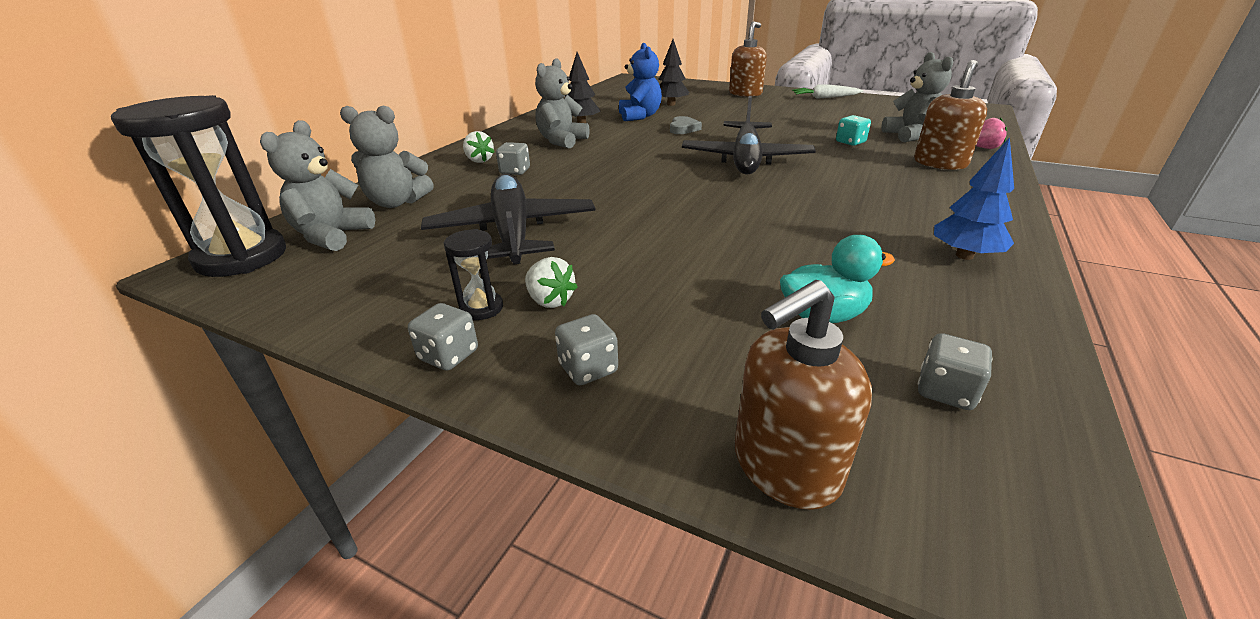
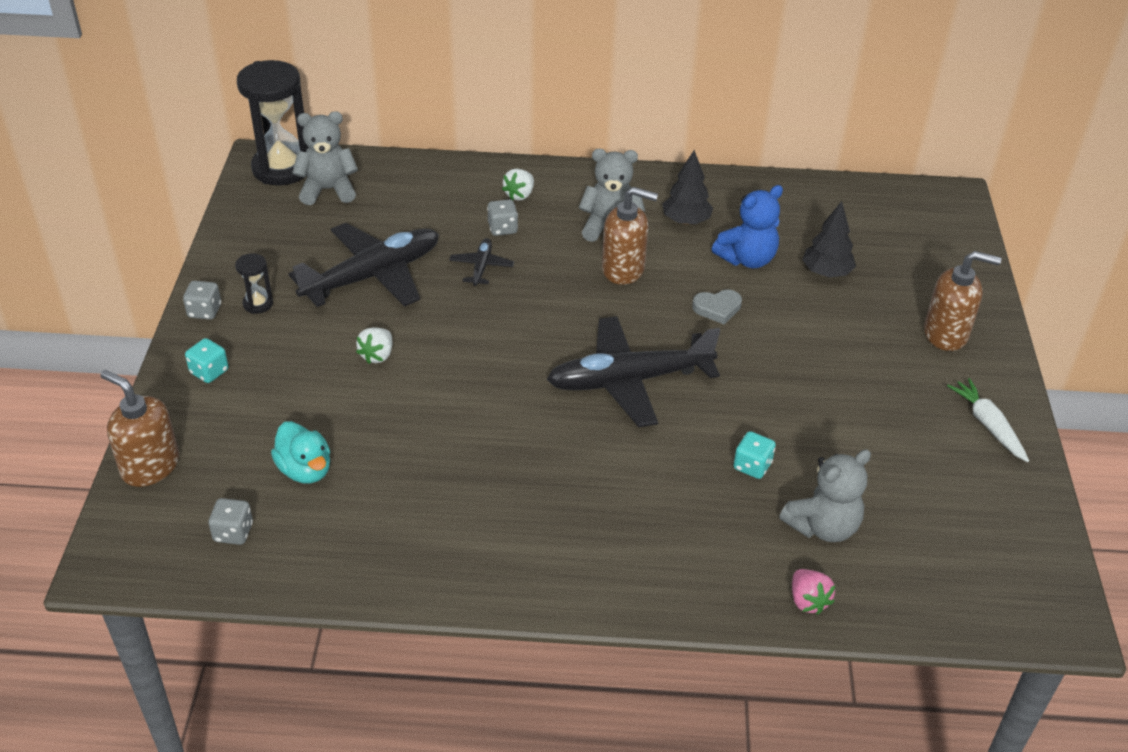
camera: 65 degrees right, 10 degrees up
(397, 202) = (399, 191): grey teddy bear -> none
(550, 301) = (278, 331): white strawberry -> white strawberry (377, 355)
(557, 185) = (481, 267): none -> black plane
(588, 368) = (209, 372): grey dice -> turquoise dice
(940, 163) = (711, 552): brown soap dispenser -> brown soap dispenser (623, 269)
(964, 256) = (441, 556): blue tree -> none

